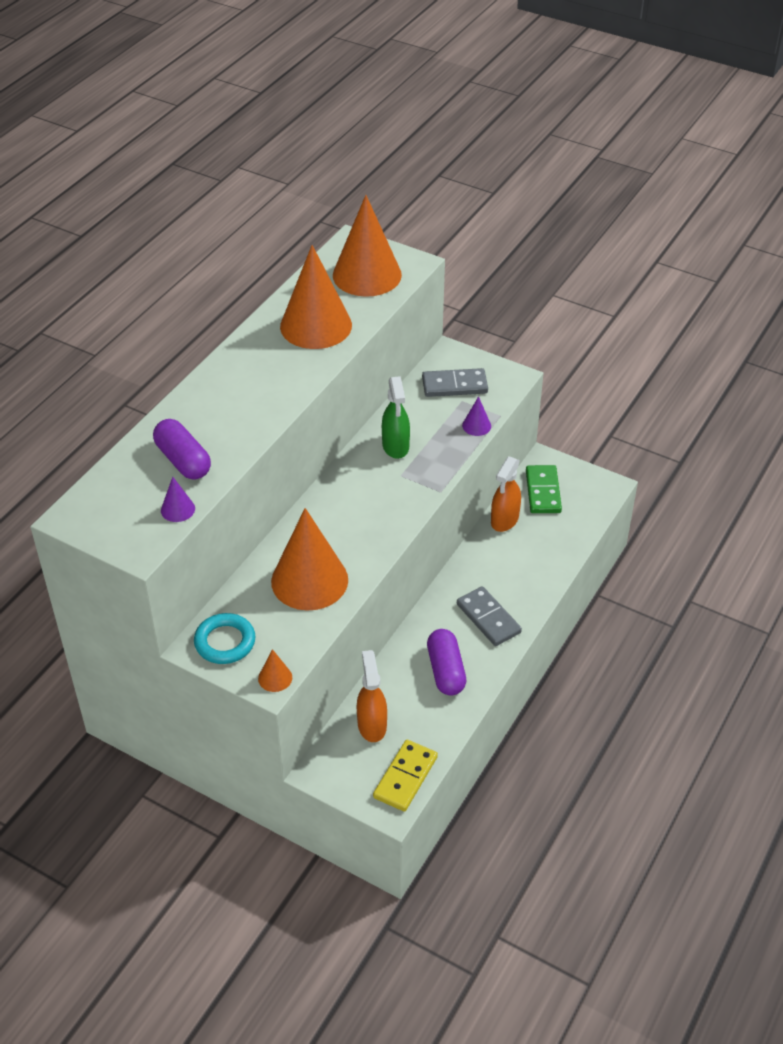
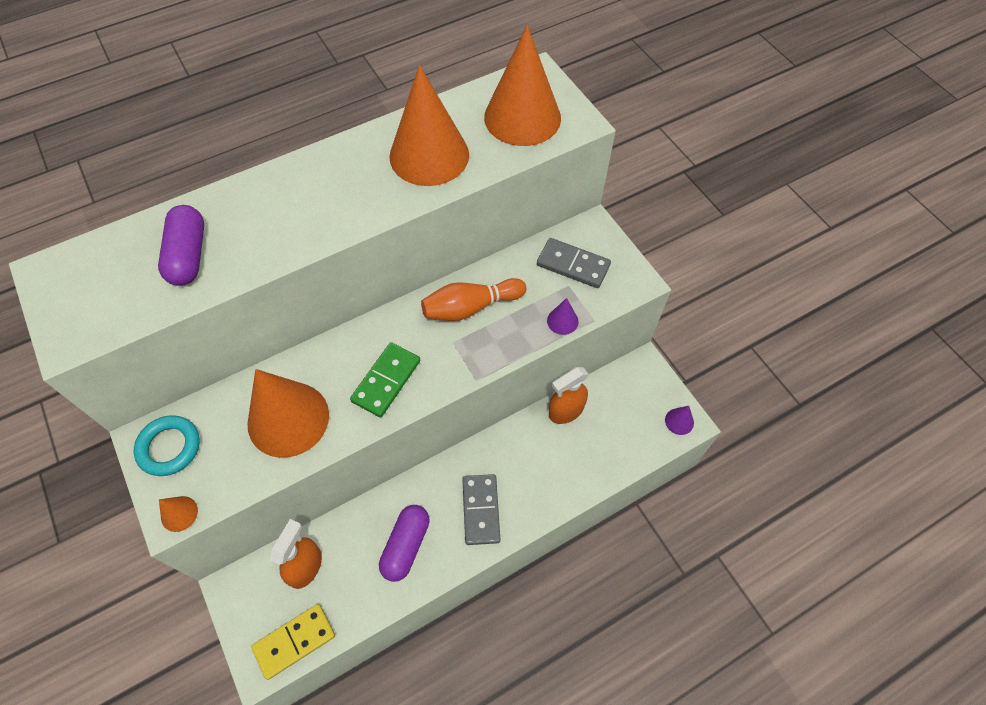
camera: 30 degrees right, 15 degrees up
(178, 509) = (137, 310): purple cone -> purple cone (679, 421)
(395, 446) = (470, 307): green spray bottle -> orange bowling pin
(543, 491) = (621, 398): green domino -> green domino (386, 381)

